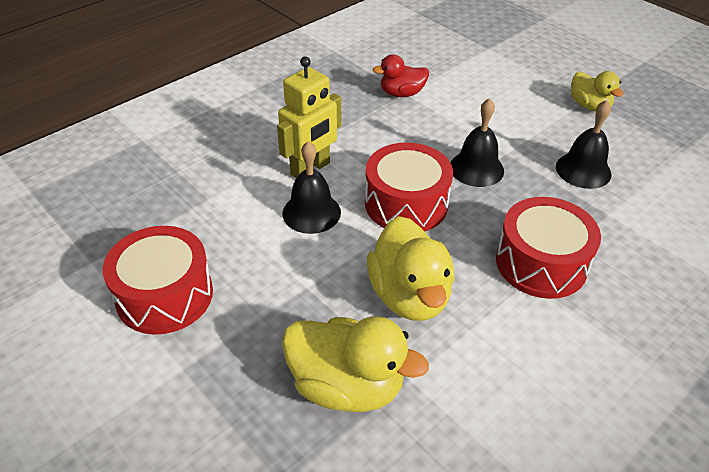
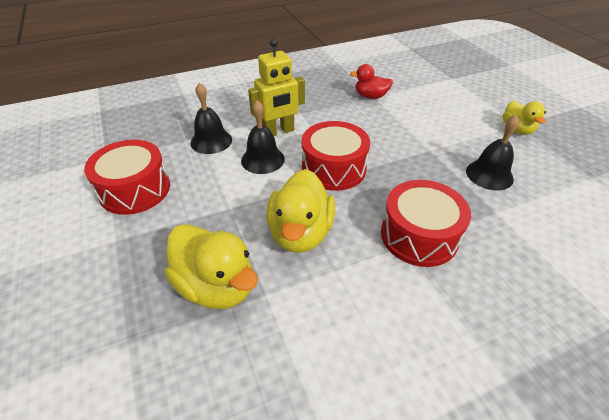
camera: 20 degrees right, 0 degrees up
(476, 168) = (401, 156): black bell -> black bell (211, 141)

